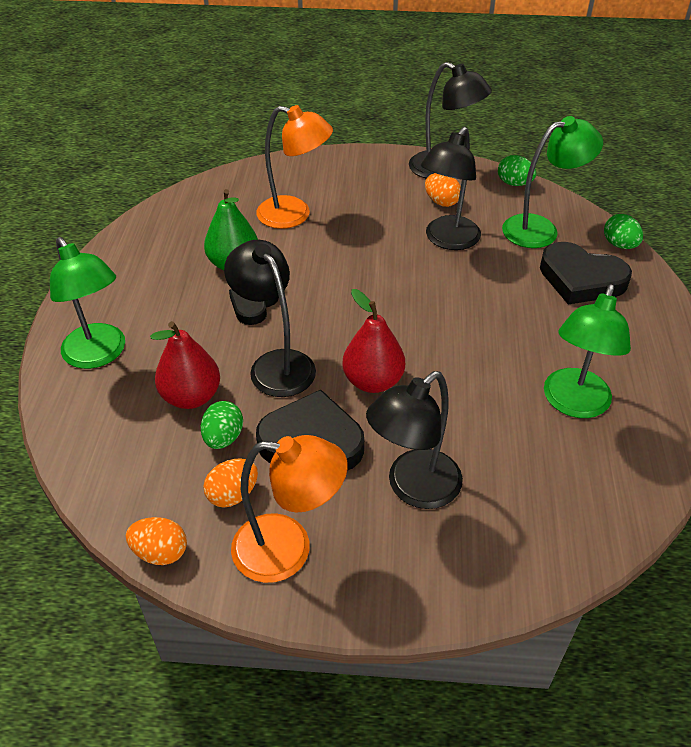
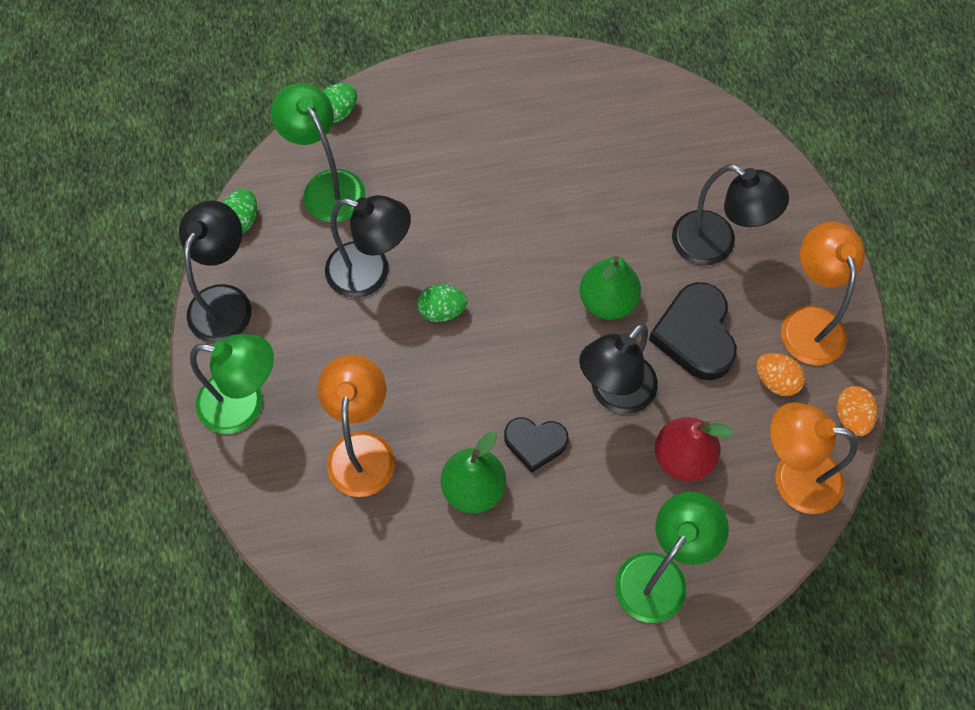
camera: 105 degrees left, 20 degrees up
(126, 477) = (793, 477): none -> orange lamp
(223, 438) = (720, 410): green egg -> green egg (442, 311)
(373, 381) = (607, 301): red pear -> green pear
(441, 202) = (297, 291): orange egg -> none
(573, 404) = (580, 139): green lamp -> green lamp (244, 405)
(581, 279) = (405, 143): black heart -> none

